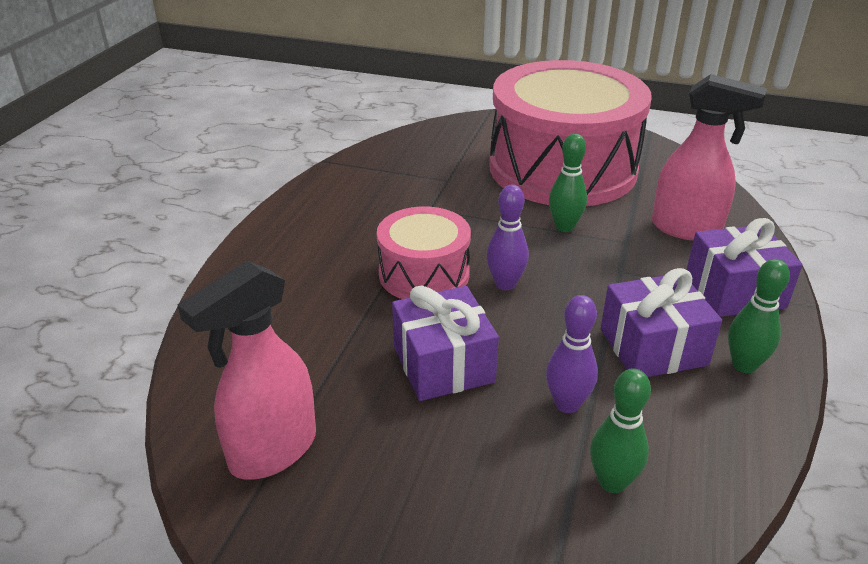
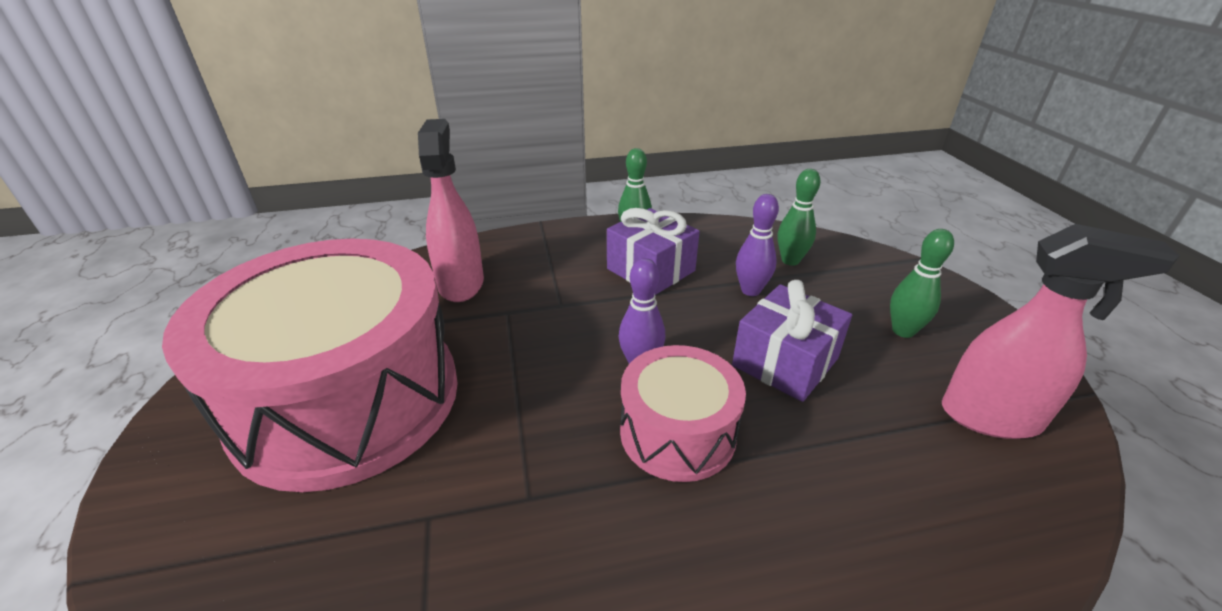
camera: 120 degrees left, 0 degrees up
(564, 227) = (502, 356): green bowling pin -> green bowling pin (903, 331)
(734, 291) = (547, 249): purple gift -> none

